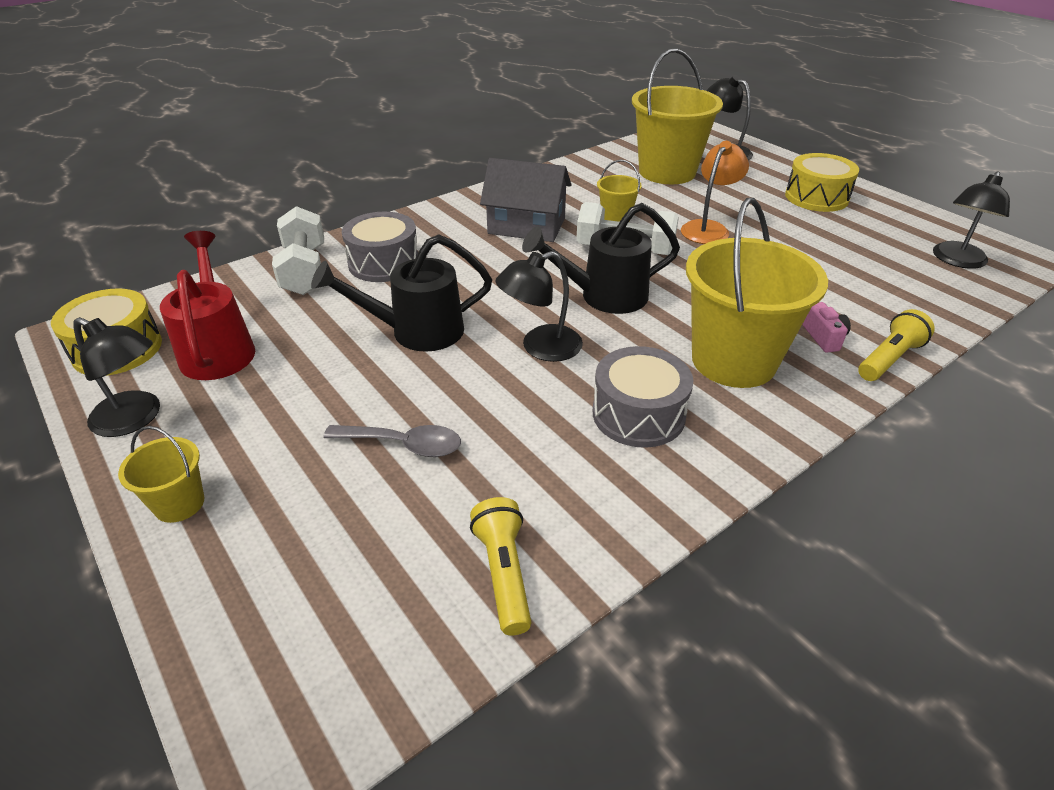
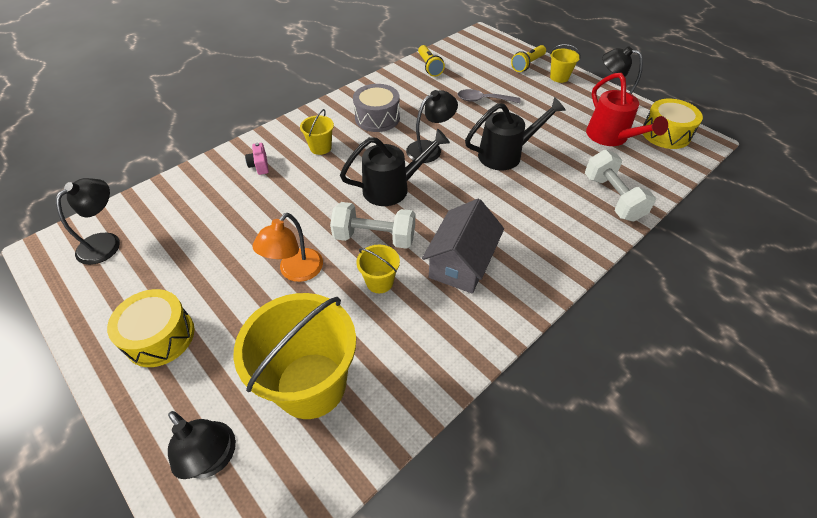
camera: 175 degrees right, 10 degrees up
(384, 263) = (560, 209): grey drum -> none
(526, 226) = (461, 263): grey house -> grey house turned 75 degrees counterclockwise
(733, 361) = (320, 147): yellow bucket -> yellow bucket, size x0.46
(889, 359) = (230, 154): yellow flashlight -> yellow flashlight (527, 64)

